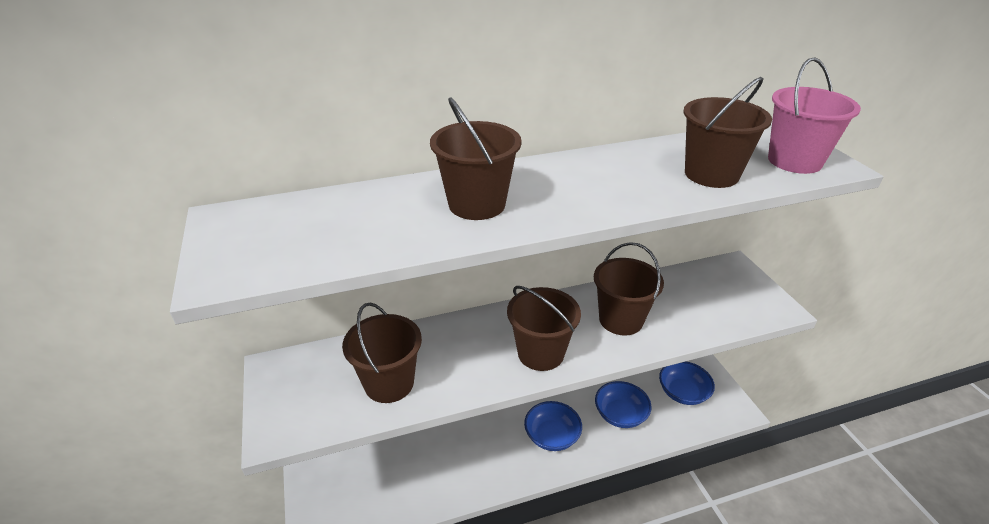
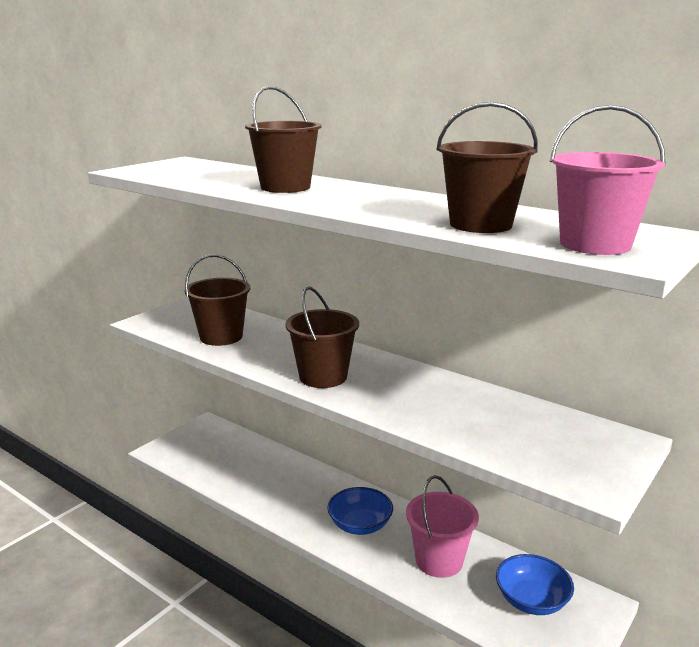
camera: 55 degrees right, 15 degrees down
(620, 414) = (439, 560): blue bowl -> pink bucket
(621, 320) = (420, 399): brown bucket -> none

